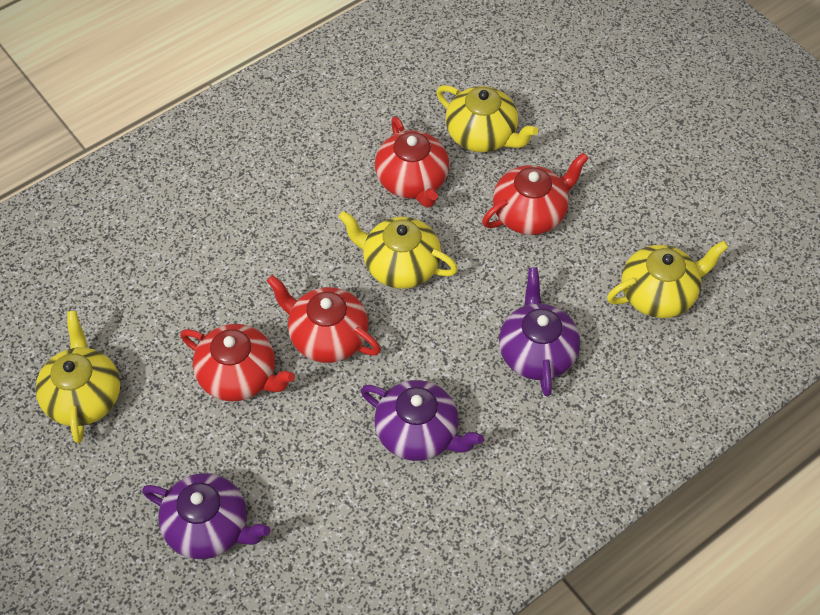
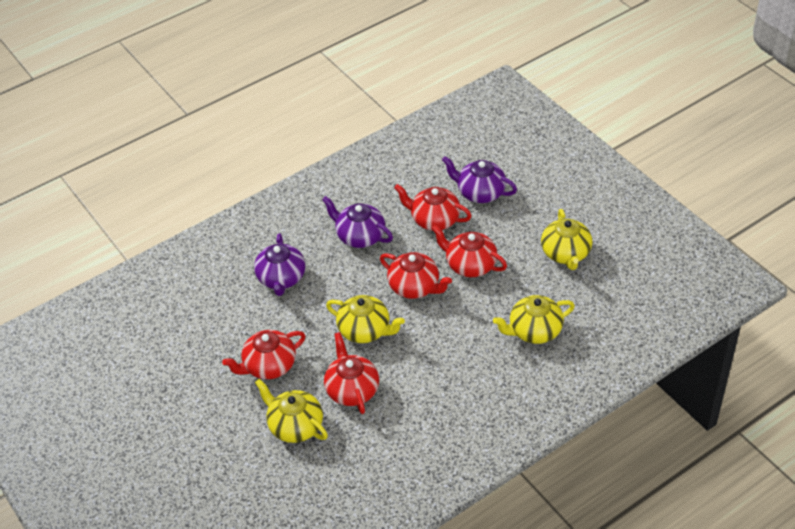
camera: 175 degrees left, 10 degrees down
(293, 467) = (434, 219): none -> red teapot
(659, 294) = (194, 313): yellow teapot -> yellow teapot (534, 331)

